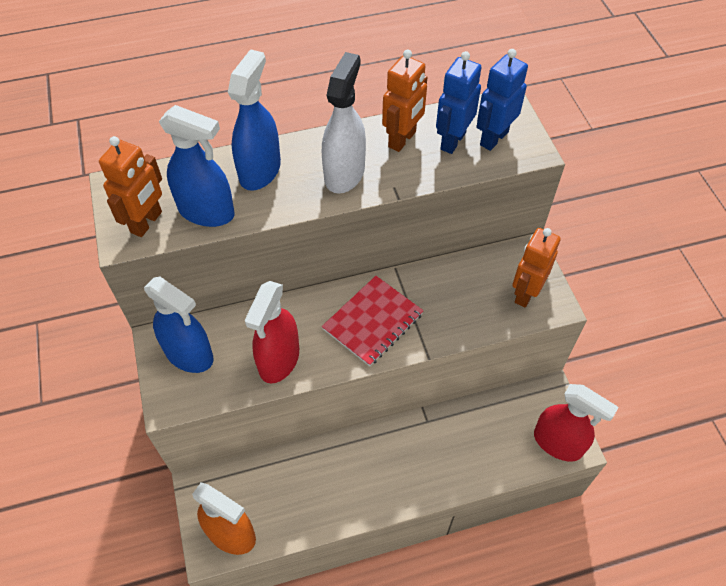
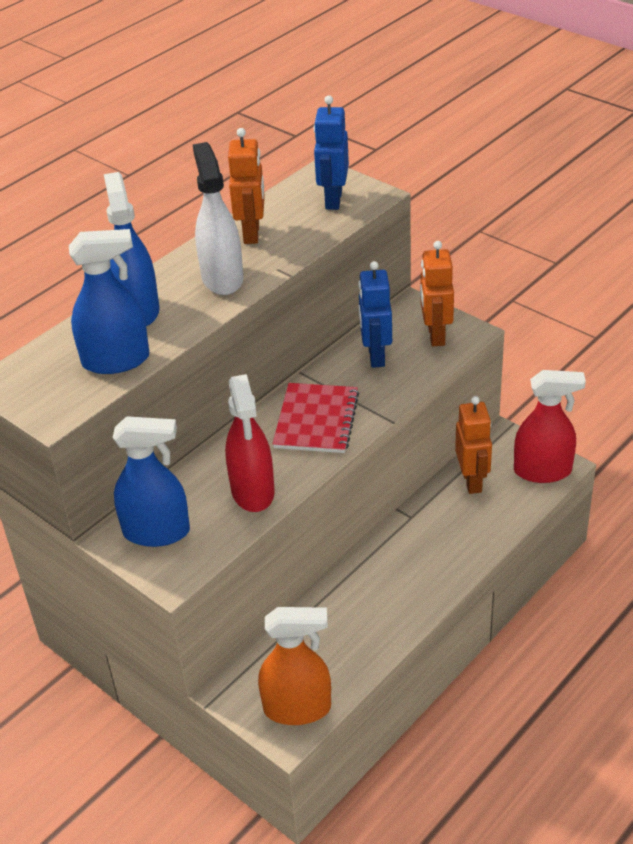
camera: 30 degrees left, 15 degrees down
(147, 222) = (63, 394): orange robot -> orange robot (472, 481)
(452, 141) = (298, 216): blue robot -> blue robot (375, 356)

